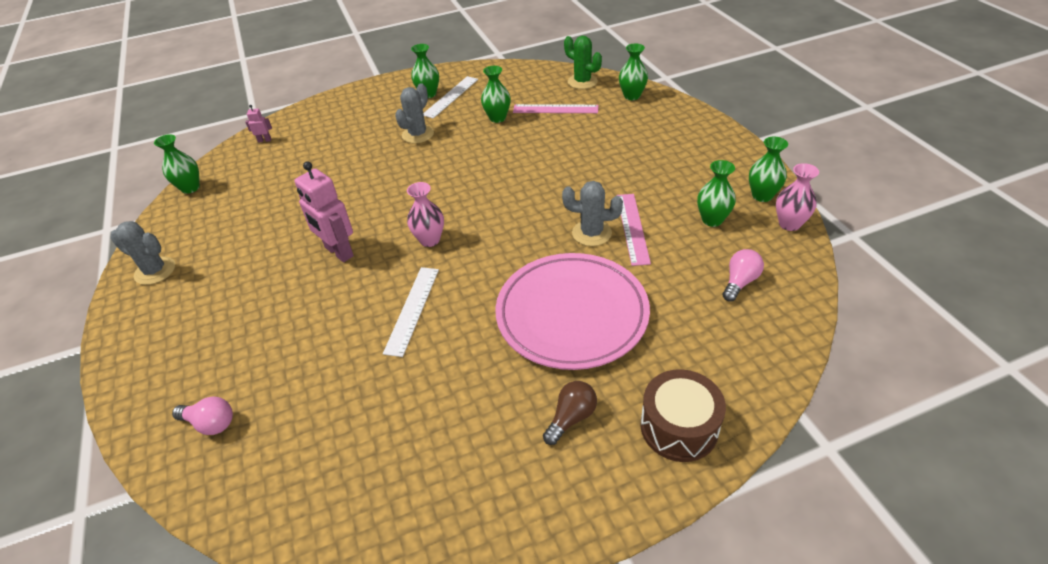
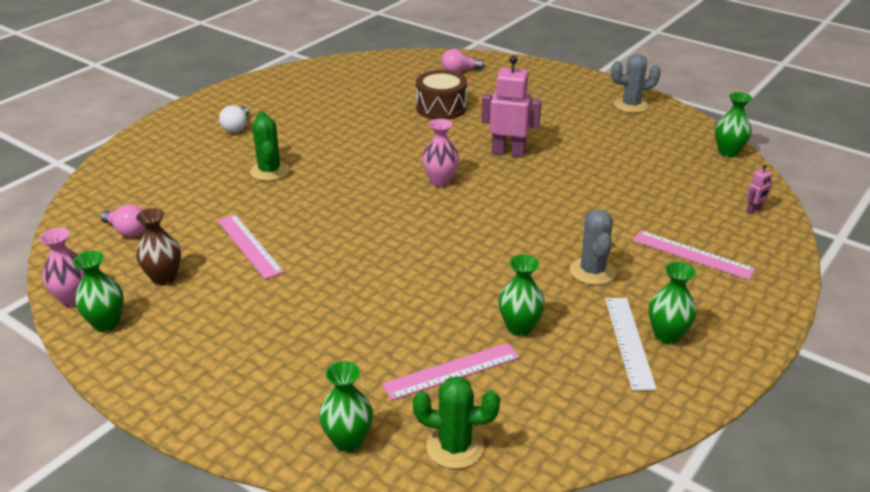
camera: 145 degrees right, 10 degrees down
(348, 126) = (692, 255): none -> pink ruler
(412, 309) = (399, 140): white ruler -> none
(571, 418) = (237, 127): brown light bulb -> white light bulb
(572, 314) = (269, 171): pink plate -> green cactus
(591, 233) = (289, 229): grey cactus -> none
(679, 427) = (162, 142): brown drum -> brown drum (441, 108)
(712, 220) = (164, 278): green vase -> brown vase
(739, 282) = (127, 231): pink light bulb -> pink light bulb turned 60 degrees counterclockwise

